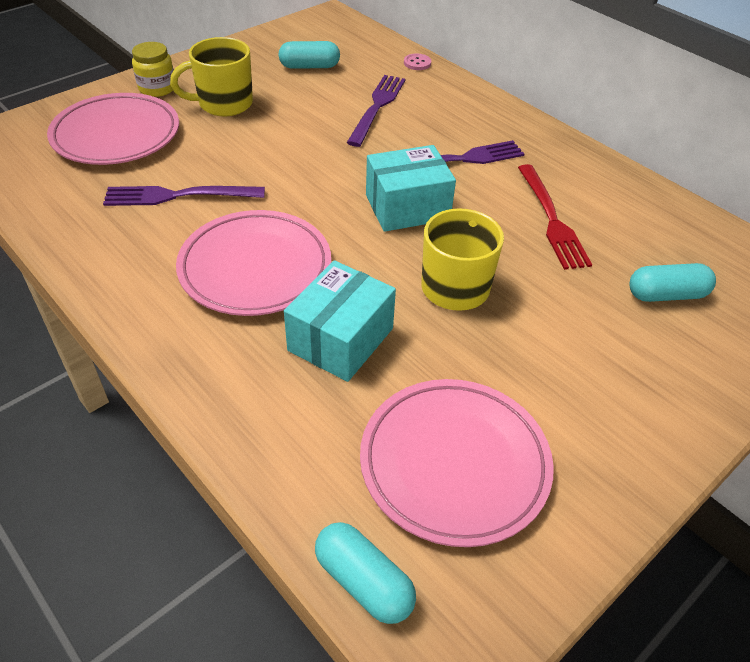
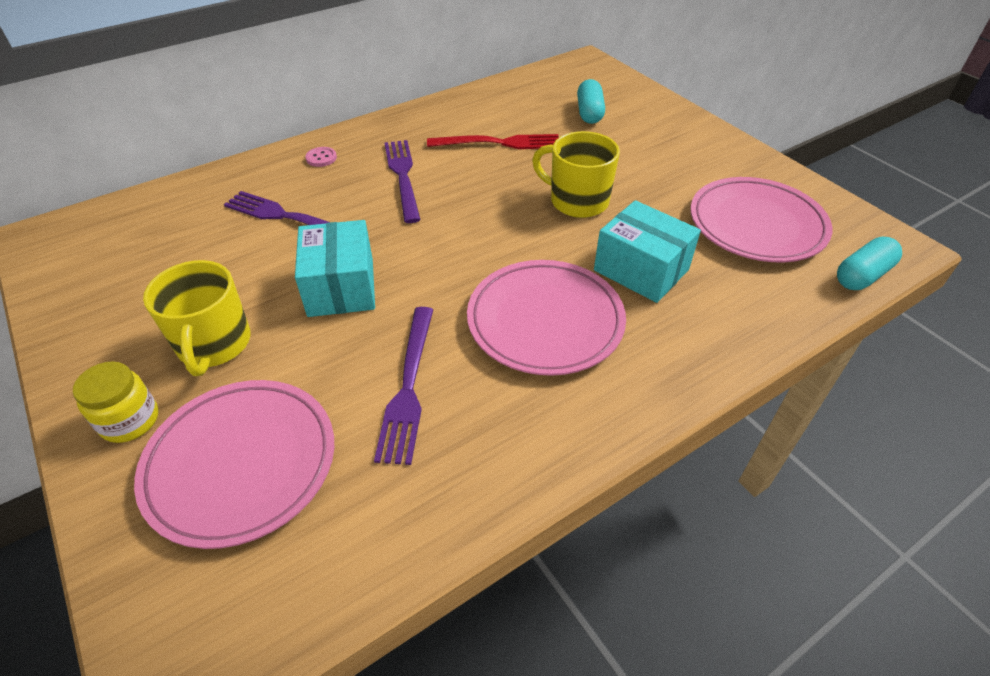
camera: 80 degrees left, 0 degrees up
(309, 67) = (164, 262): turquoise capsule -> none
(407, 207) = (468, 215): turquoise box -> turquoise box (341, 287)
(417, 63) = (209, 180): pink button -> pink button (321, 158)

